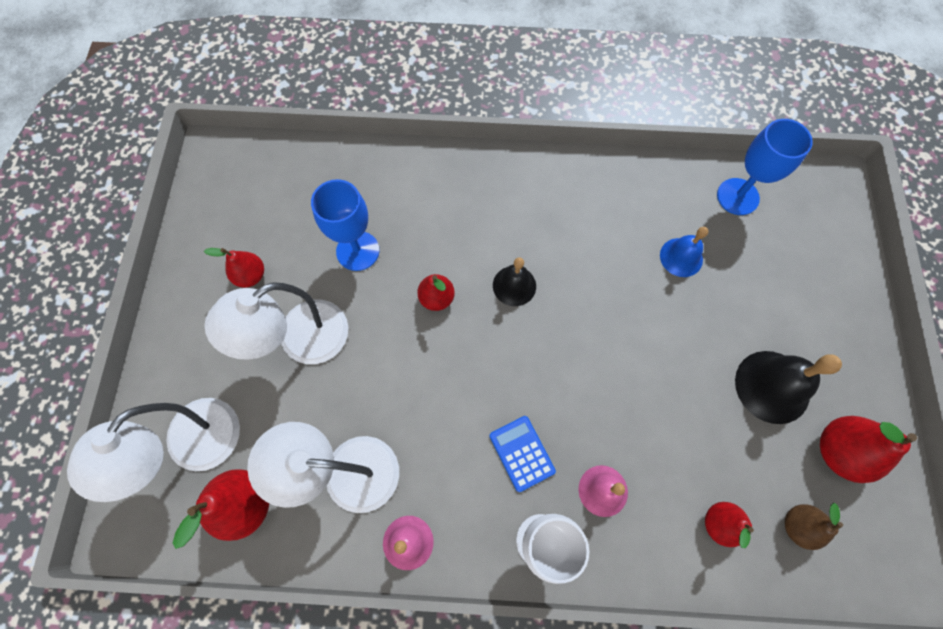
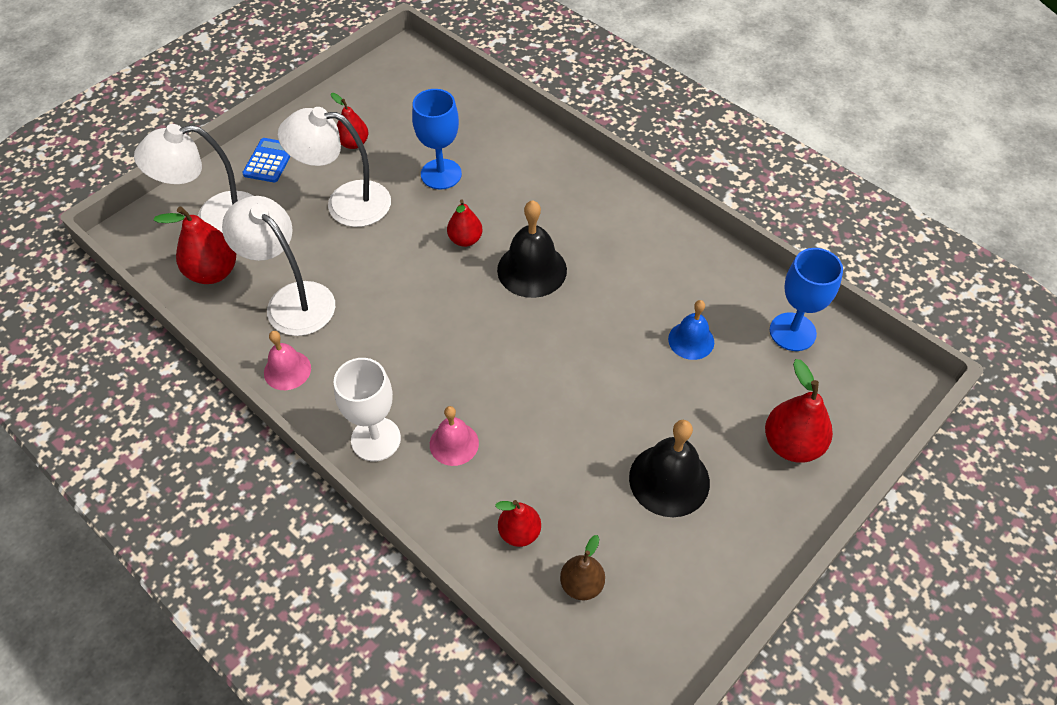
camera: 40 degrees right, 15 degrees down
(514, 285) = (532, 270): black bell -> black bell, size x1.60
(521, 453) = (421, 376): blue calculator -> blue calculator (269, 161)
(838, 451) = (676, 565): red pear -> red pear (791, 444)

